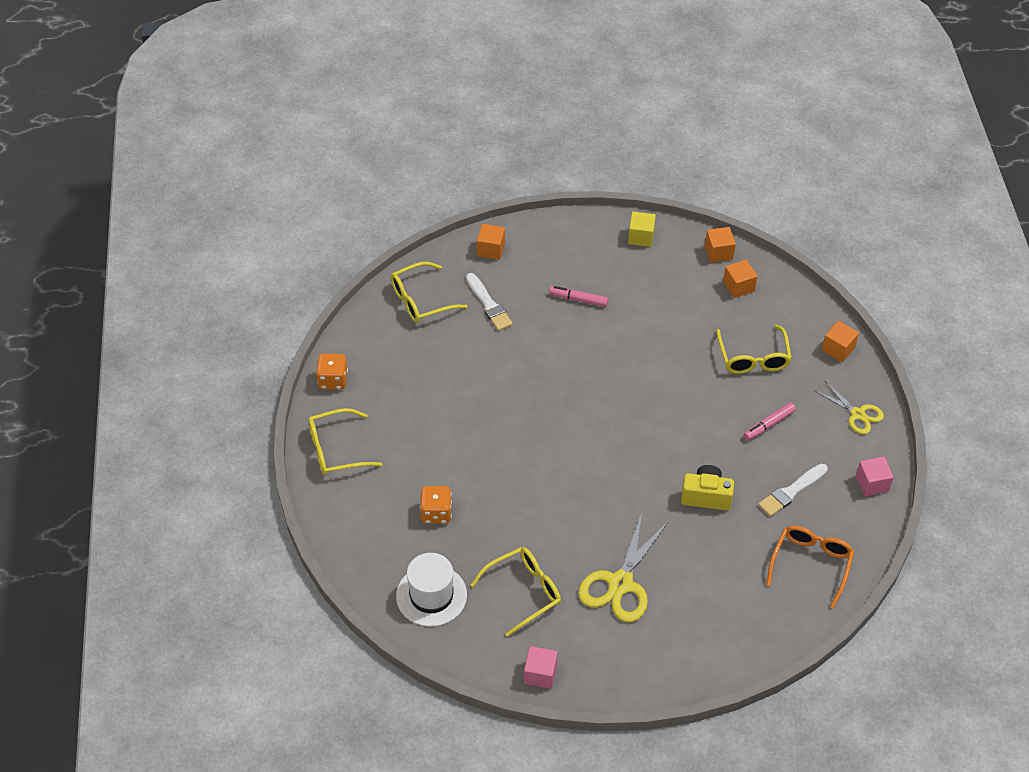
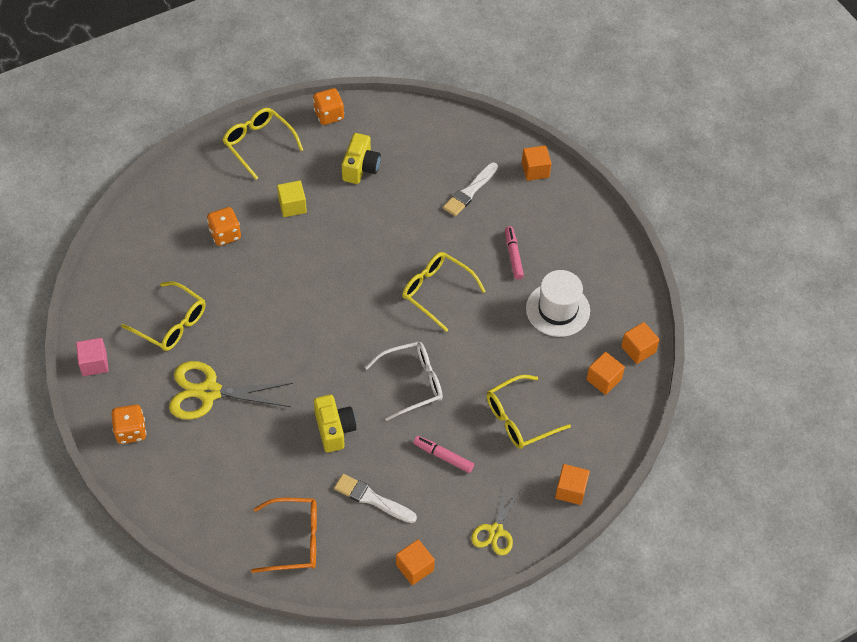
camera: 65 degrees right, 5 degrees up
(414, 377) = (360, 168): none -> yellow camera
(421, 300) = (448, 142): yellow glasses -> yellow glasses (436, 292)
(431, 595) = (141, 261): white hat -> white hat (557, 309)
(637, 664) = (131, 431): none -> orange dice
(641, 237) = (619, 279): yellow cube -> yellow cube (292, 206)
(682, 421) = (412, 383): none -> white glasses
(872, 483) = (415, 567): pink cube -> orange cube

